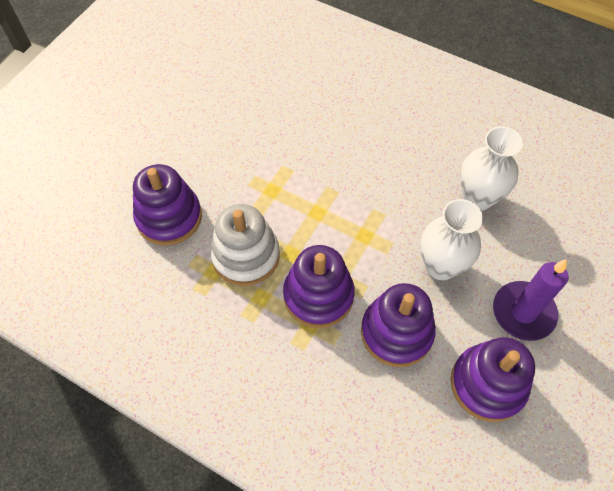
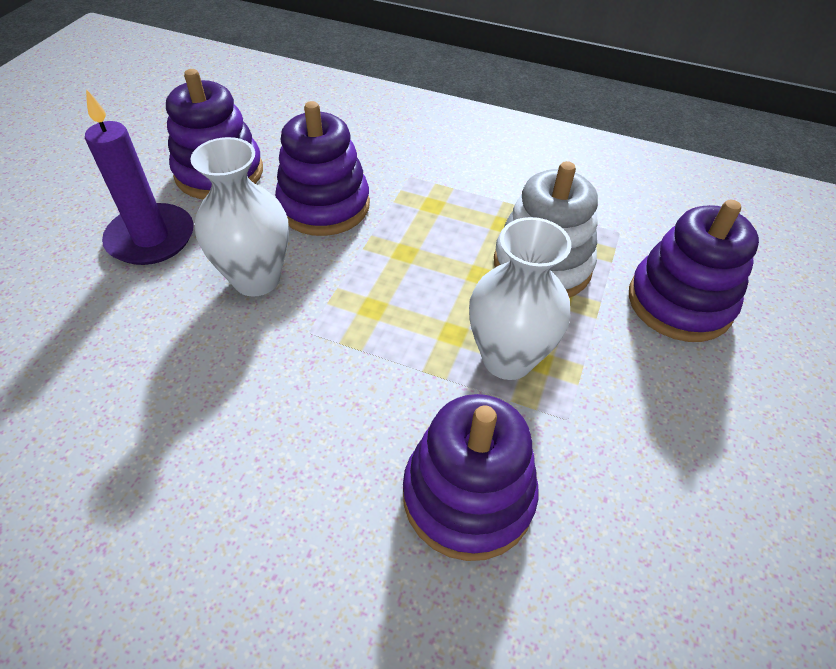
camera: 170 degrees right, 10 degrees down
(318, 295) = (428, 231): purple stacking toy -> purple stacking toy (468, 496)
(478, 198) = (172, 386): white vase -> white vase (507, 359)

